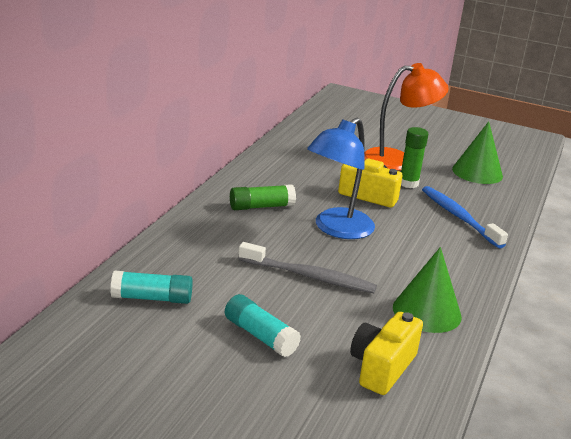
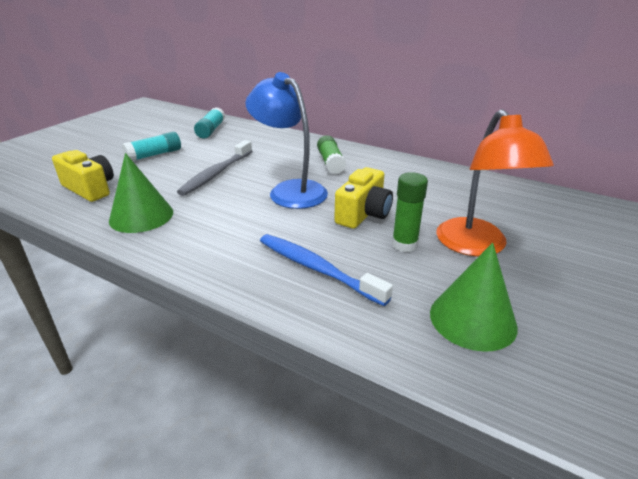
camera: 100 degrees right, 5 degrees up
(459, 217) = (316, 269): blue toothbrush -> blue toothbrush turned 120 degrees counterclockwise

